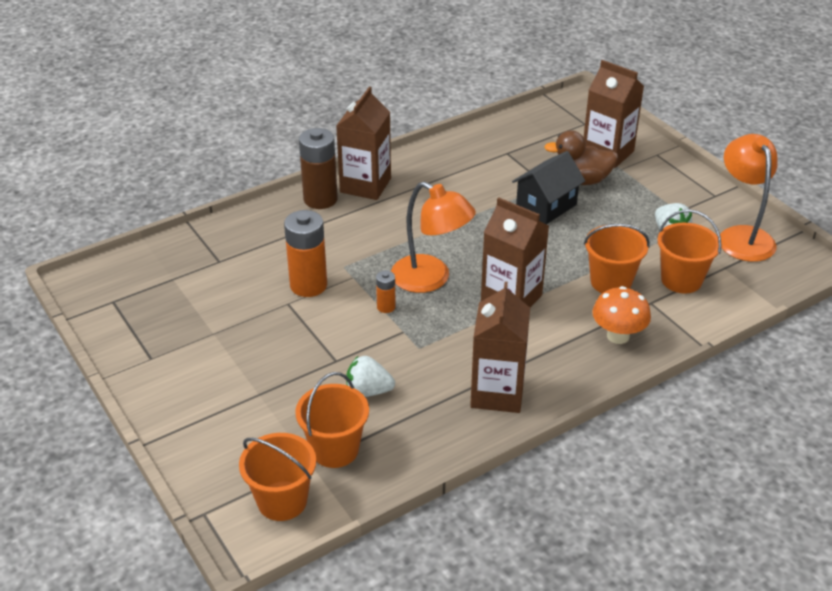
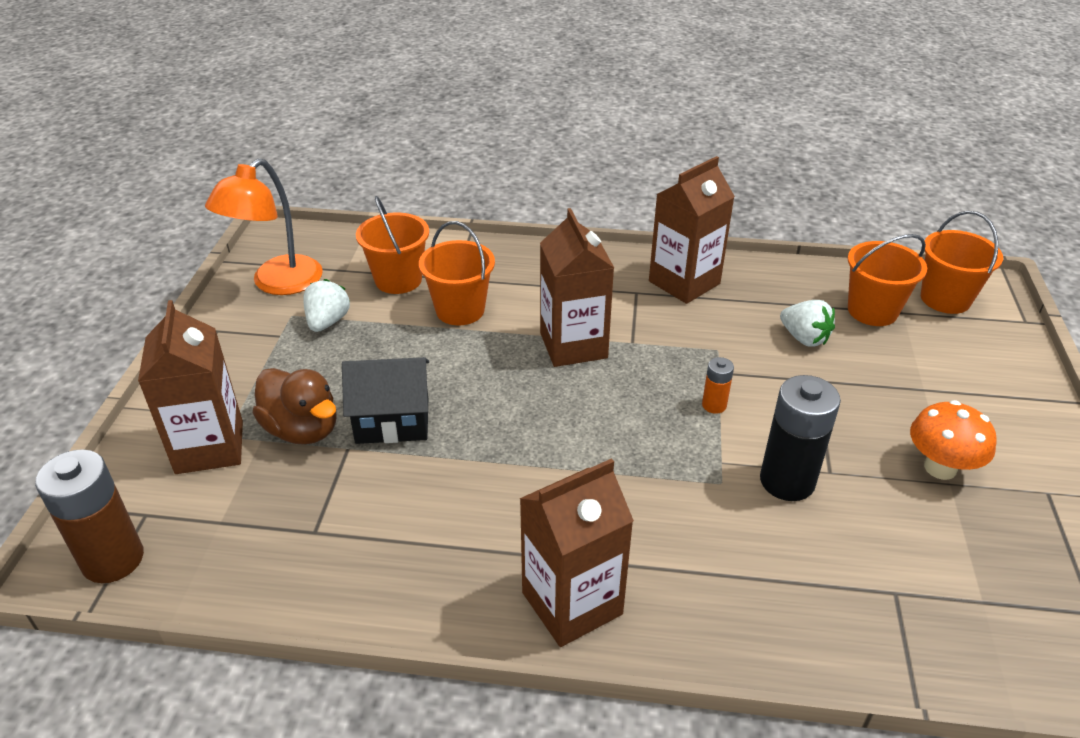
camera: 140 degrees left, 0 degrees up
(308, 285) = (787, 481): orange battery -> black battery
(320, 199) = (664, 619): brown battery -> brown battery (113, 559)
(431, 279) = (632, 408): orange lamp -> none
(618, 336) = (524, 270): orange mushroom -> orange mushroom (940, 468)

